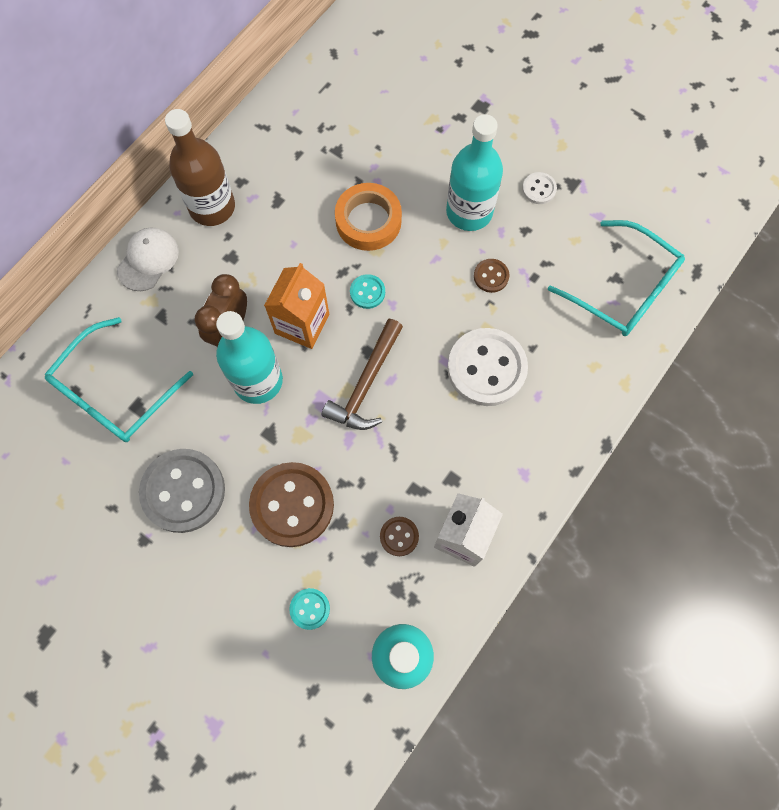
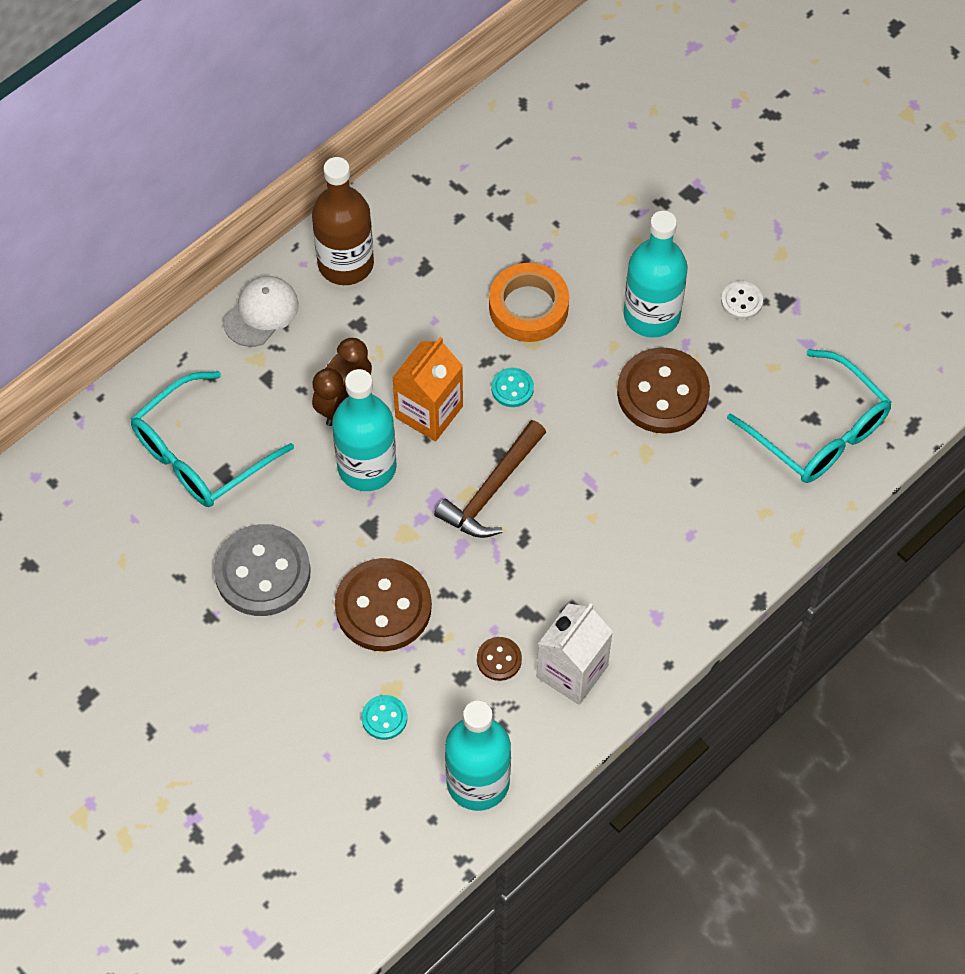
camera: 10 degrees right, 10 degrees down
(486, 368) = (636, 495): white button -> none
(491, 276) = (662, 393): brown button -> brown button, size x2.16

